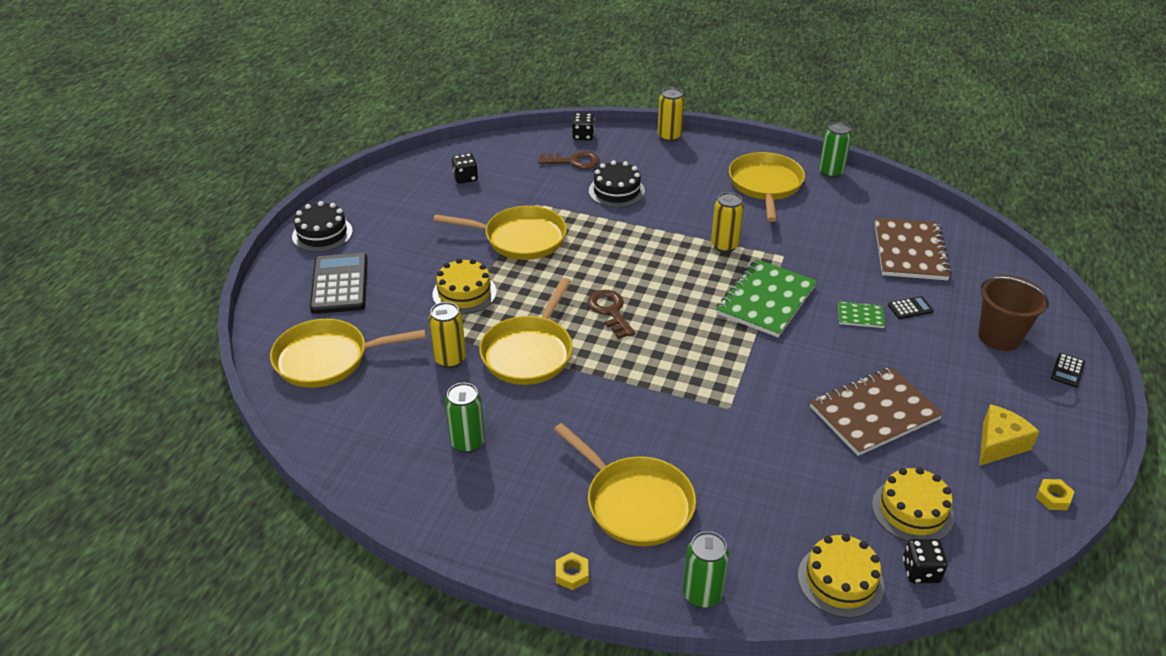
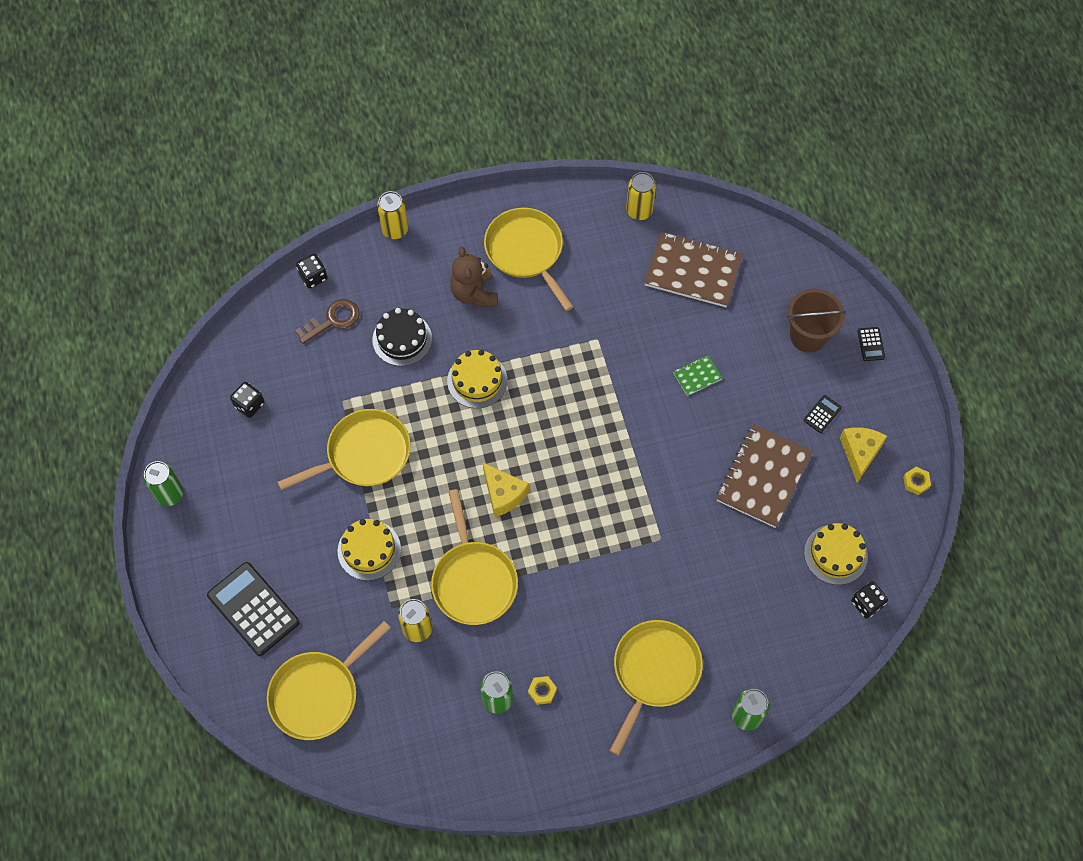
camera: 35 degrees left, 25 degrees up
(322, 234) = (180, 560): black cake -> none
(572, 574) = (654, 759): yellow nut -> yellow nut (542, 691)
(610, 311) = (503, 494): brown key -> yellow cheese
(635, 503) = (654, 672): yellow pan -> yellow pan turned 75 degrees counterclockwise
(700, 190) = (474, 293): none -> brown teddy bear
(724, 245) = (542, 355): yellow can -> yellow can (639, 211)
(766, 300) = (616, 403): green notebook -> none
(831, 172) = (571, 199): green can -> green can (170, 494)
(840, 580) = (823, 645): yellow cake -> yellow cake (477, 380)
(910, 251) = (693, 271): brown notebook -> brown notebook turned 45 degrees counterclockwise
(910, 308) = (729, 343): black calculator -> black calculator (822, 414)

